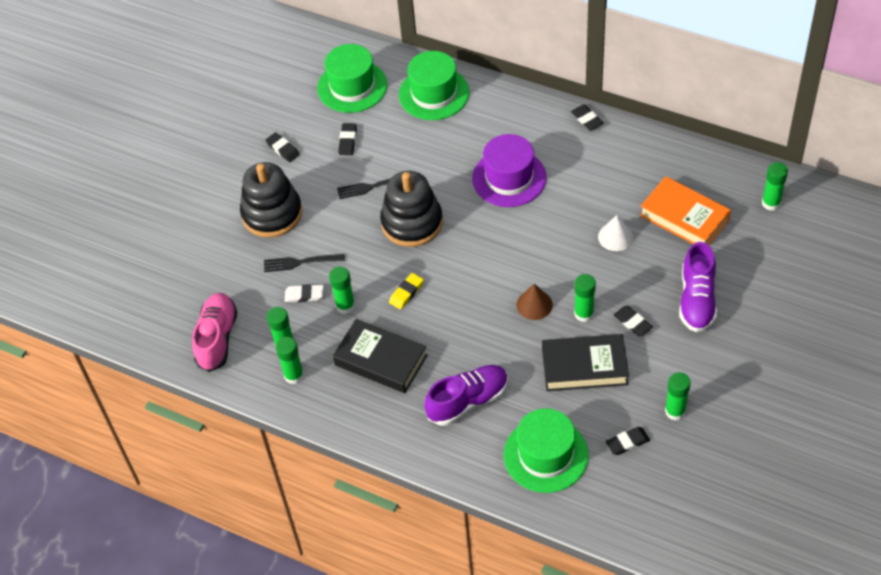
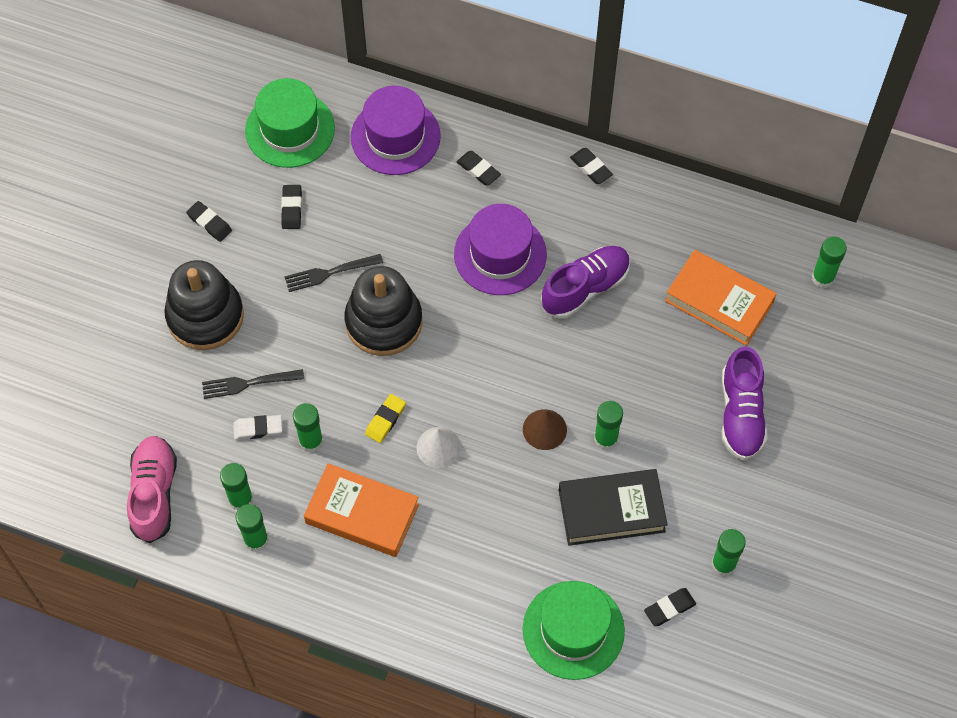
camera: 10 degrees left, 10 degrees up
(381, 360) = (362, 513): black book -> orange book
(434, 93) = (395, 136): green hat -> purple hat
(468, 401) = (474, 564): purple shoe -> purple shoe (585, 288)
(615, 237) = (637, 331): white cone -> white cone (438, 447)
(632, 323) = (665, 448): black eraser -> black eraser (478, 170)

